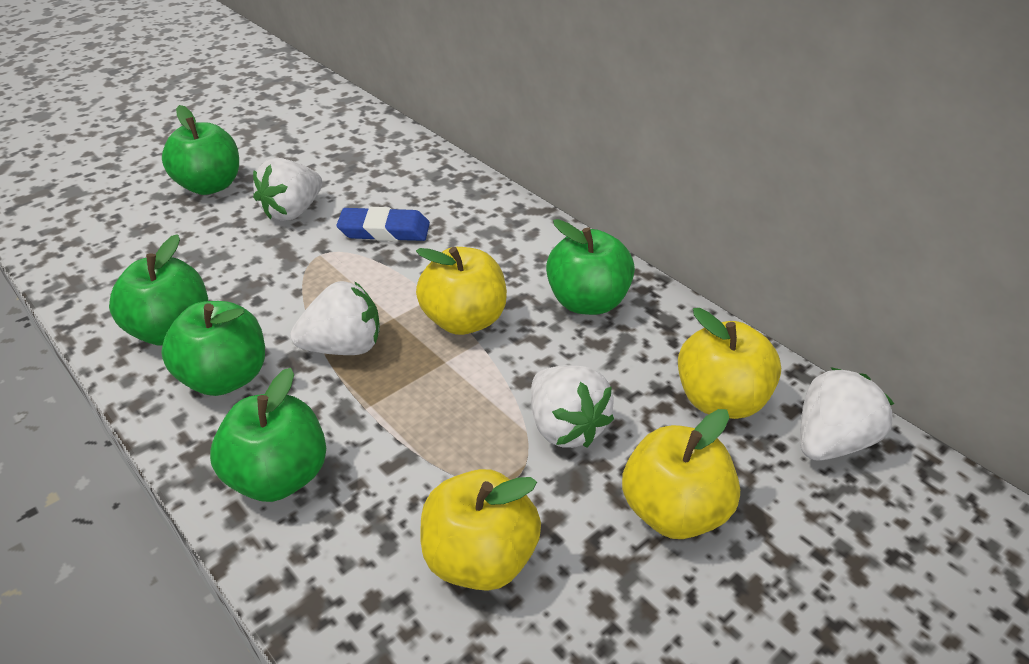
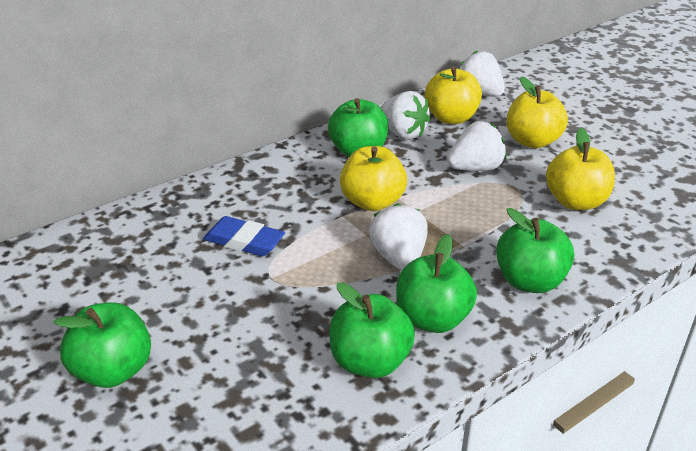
camera: 85 degrees left, 5 degrees down
(293, 211) = (192, 300): white strawberry -> white strawberry (403, 133)
(384, 230) = (244, 241): blue eraser -> blue eraser turned 75 degrees counterclockwise

